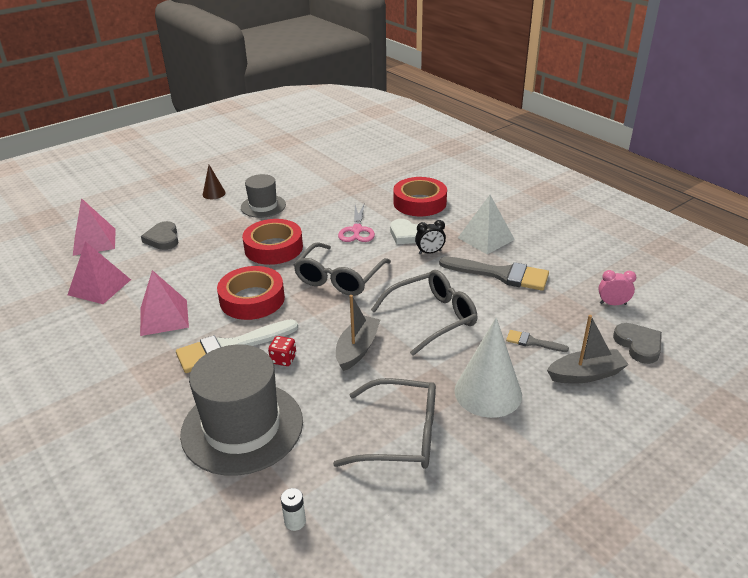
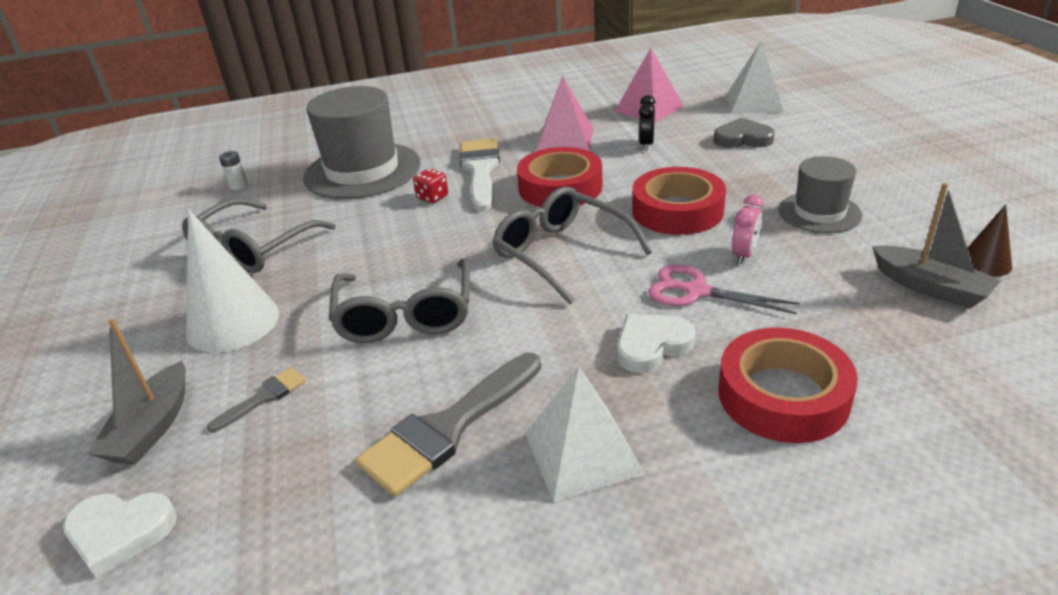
camera: 115 degrees right, 0 degrees up
(94, 241) = (754, 102): pink pyramid -> white pyramid
(214, 193) = (877, 175): brown cone -> brown cone (985, 263)
(357, 349) = (403, 244): grey boat -> grey boat (930, 287)
(430, 252) = (576, 358): black clock -> black clock (646, 144)
(613, 304) = (234, 561): pink clock -> pink clock (744, 255)
(638, 345) = (120, 533): grey heart -> white heart

